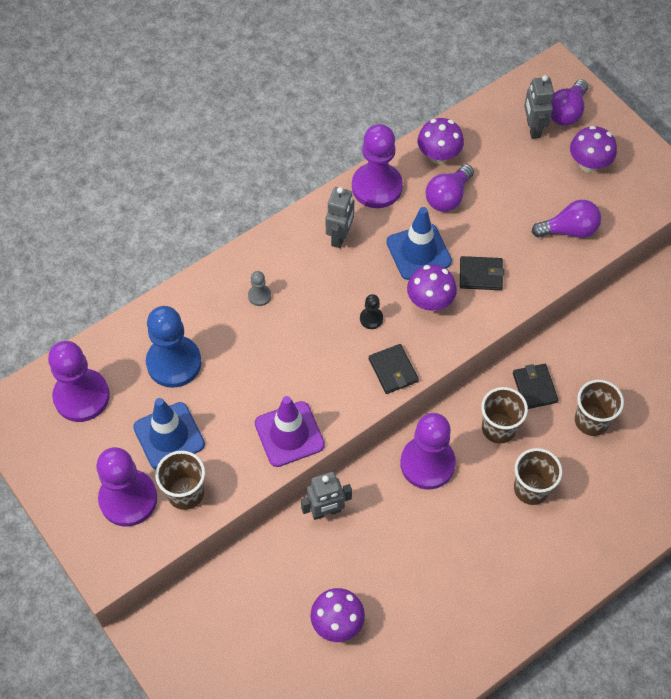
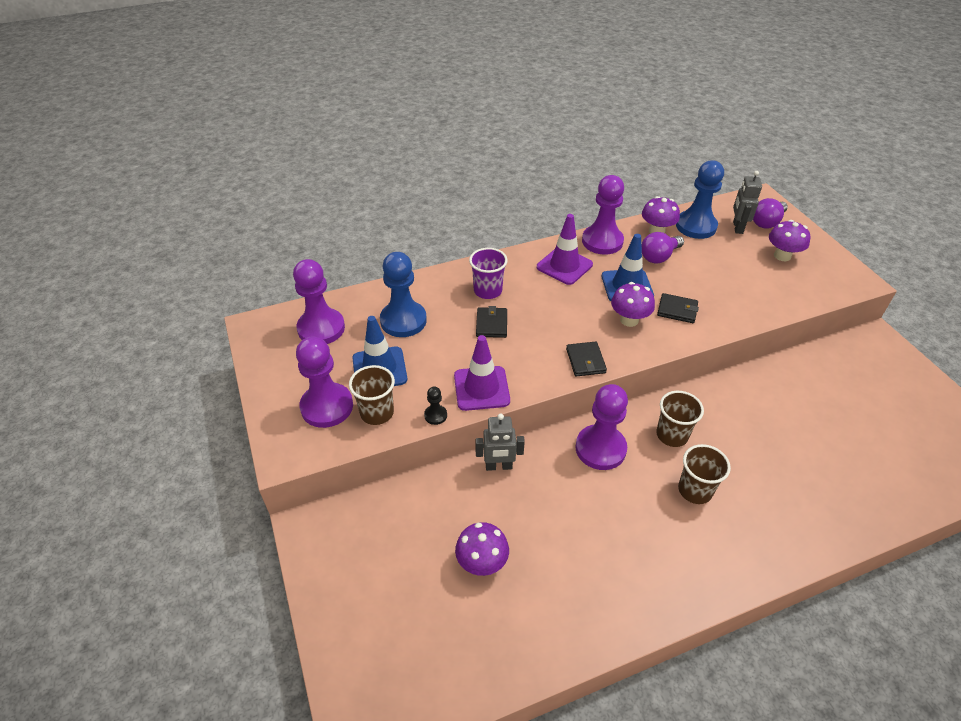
camera: 15 degrees right, 15 degrees down
(259, 296) = (488, 291): grey pawn -> purple cup
(340, 237) = (564, 266): grey robot -> purple traffic cone
(371, 319) = (576, 322): black pawn -> black pawn (435, 415)
(484, 137) = (696, 226): none -> blue pawn
(534, 387) = (710, 411): black wallet -> black wallet (491, 324)
(569, 230) = (760, 294): purple light bulb -> none
(591, 421) = (761, 447): brown cup -> none

